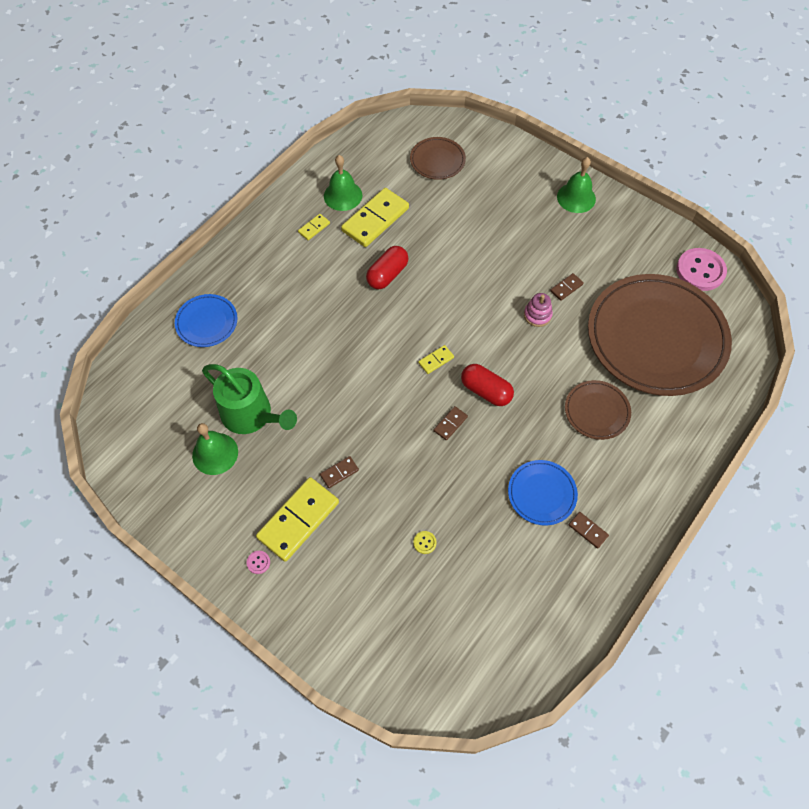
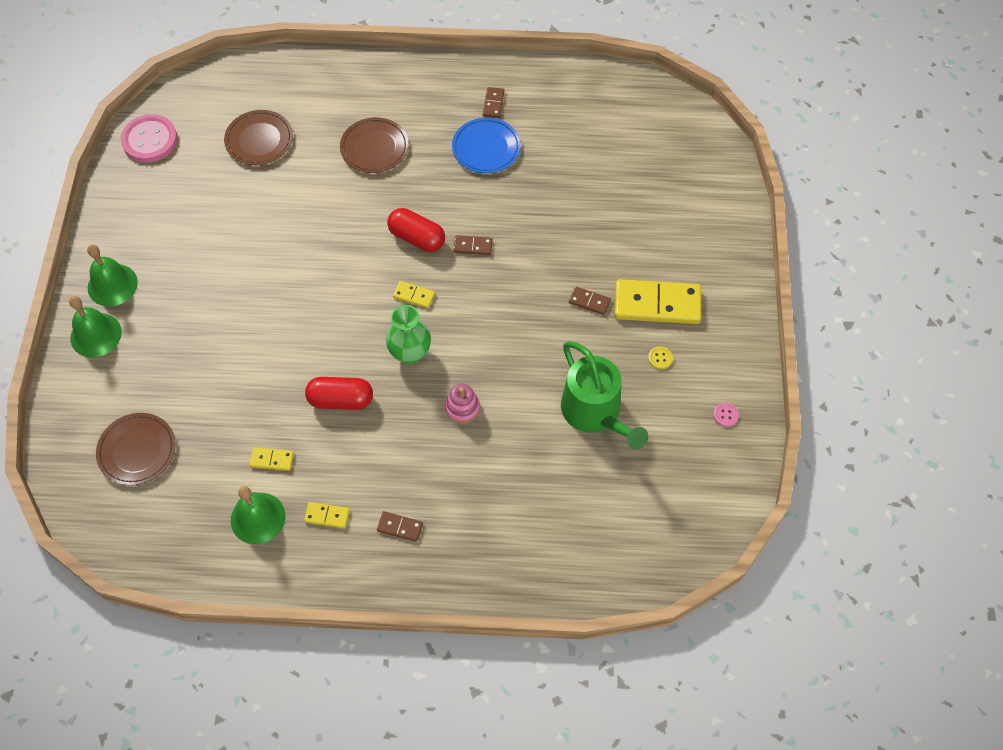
camera: 125 degrees left, 0 degrees up
(207, 322) = (529, 534): blue plate -> none
(215, 453) = (656, 414): green bell -> green bell (96, 335)
(251, 415) = (595, 412): green watering can -> green watering can turned 150 degrees clockwise
(258, 562) = (716, 309): pink button -> pink button (725, 415)
(375, 219) = (272, 460): yellow domino -> yellow domino, size x0.45
(390, 332) = (410, 353): none -> green vase
(424, 542) = (596, 203): yellow button -> yellow button (660, 358)
(486, 391) = (417, 238): red capsule -> red capsule turned 60 degrees counterclockwise
(537, 315) = (298, 242): pink stacking toy -> pink stacking toy (462, 408)
(566, 288) = (247, 235): brown domino -> brown domino (400, 527)
(656, 338) = (259, 140): brown plate -> brown plate, size x0.45

